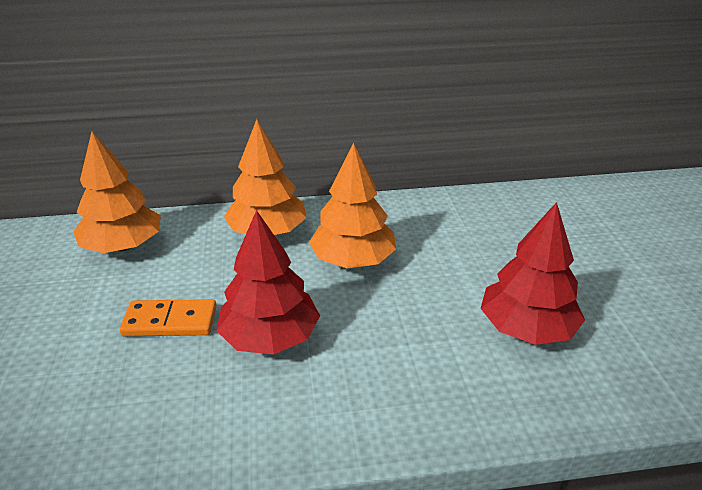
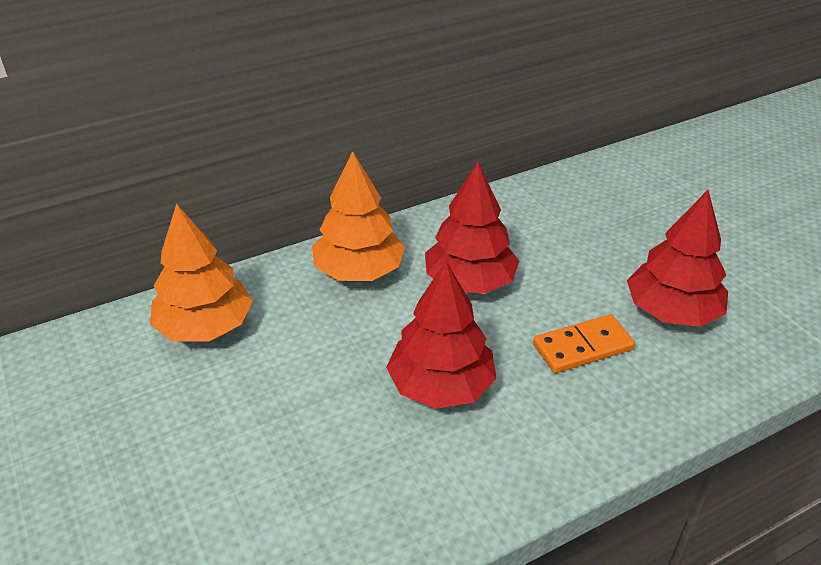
camera: 20 degrees left, 5 degrees up
(170, 321) = (325, 398): orange domino -> orange domino (582, 347)
(353, 260) = (469, 282): orange tree -> red tree

